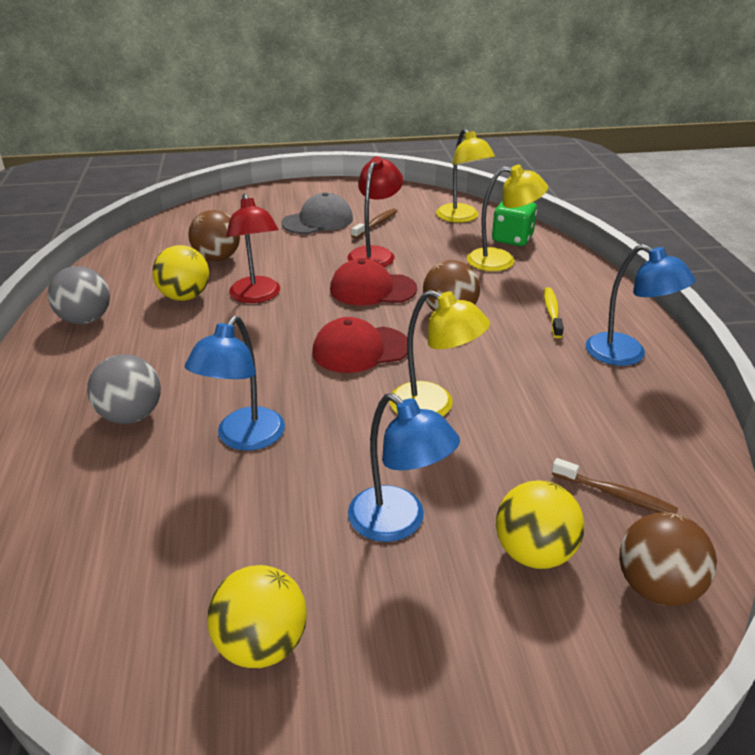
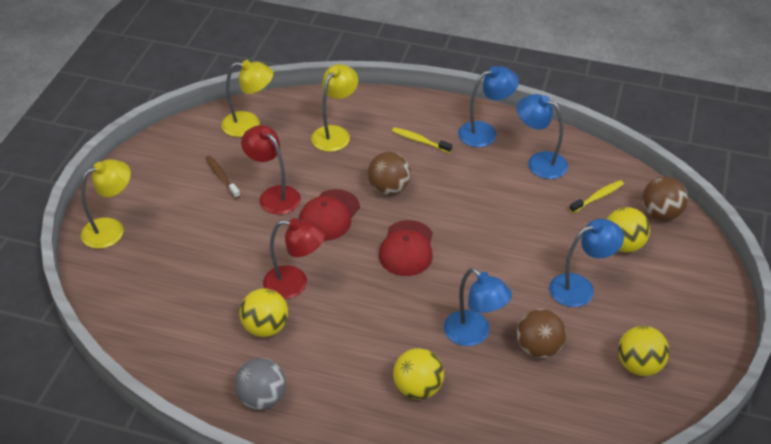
camera: 65 degrees left, 10 degrees up
(131, 416) = (418, 388): grey ball -> yellow ball
(217, 258) = (210, 292): brown ball -> brown ball (538, 348)
(318, 221) = (186, 209): grey cap -> none
(434, 406) = (489, 236): yellow lamp -> yellow lamp (111, 229)
(512, 239) = (306, 114): green dice -> none
(616, 495) = (598, 197): brown toothbrush -> yellow toothbrush
(625, 415) = (539, 162): none -> blue lamp

